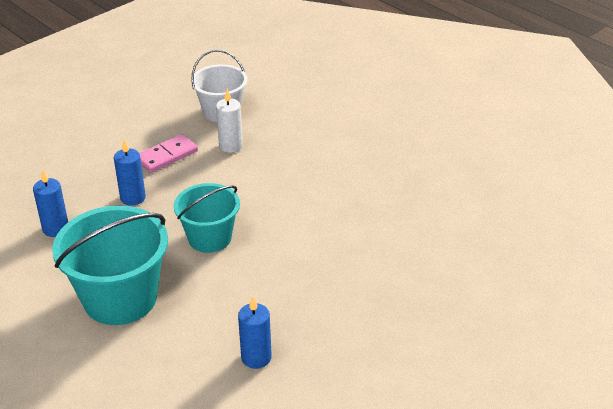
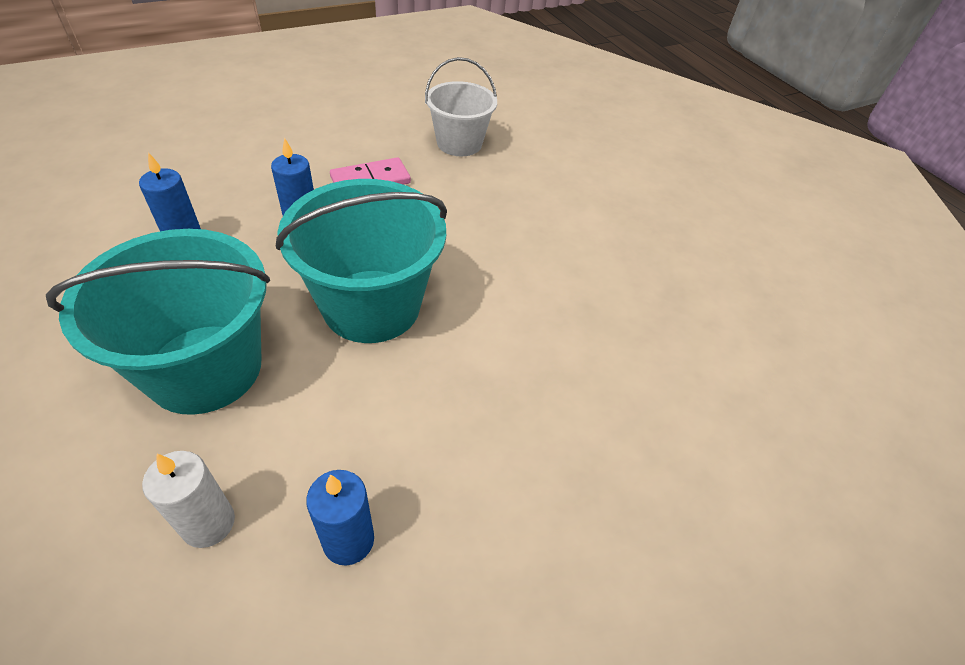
camera: 10 degrees right, 10 degrees up
(209, 238) = (371, 305): turquoise bucket -> turquoise bucket, size x1.59
(231, 146) = (453, 186): white candle -> white candle (208, 523)

